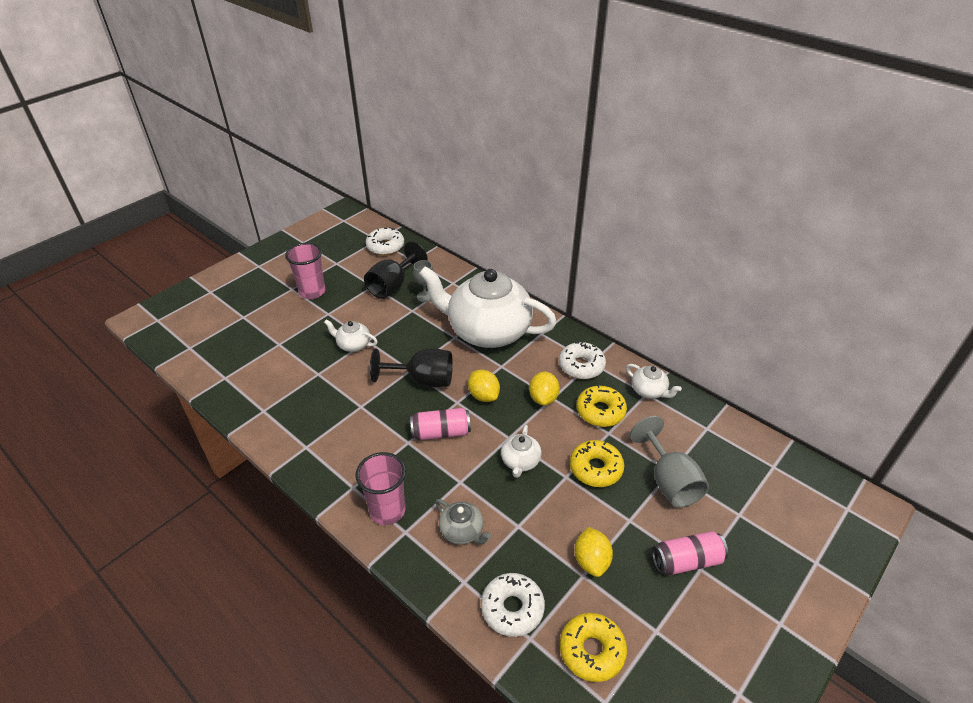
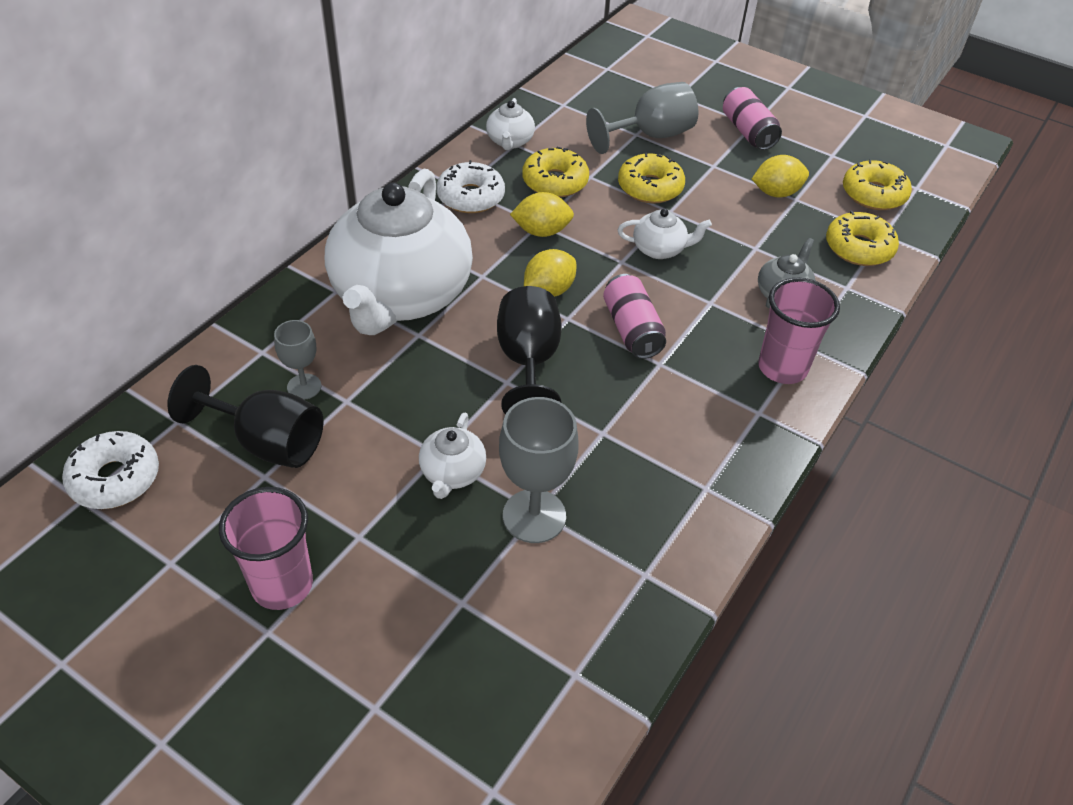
camera: 100 degrees left, 5 degrees up
(315, 372) = (534, 516): none -> grey goblet
(512, 608) = (858, 248): white donut -> yellow donut
(649, 391) = (510, 141): white teapot -> white teapot turned 150 degrees clockwise

